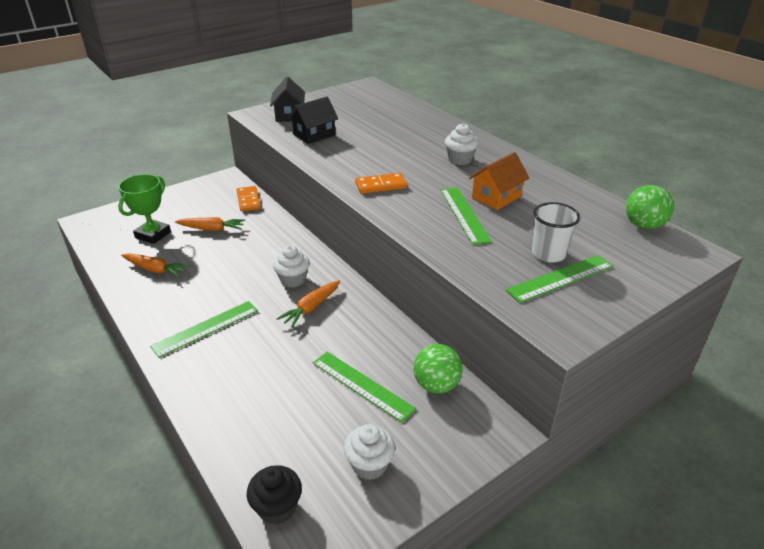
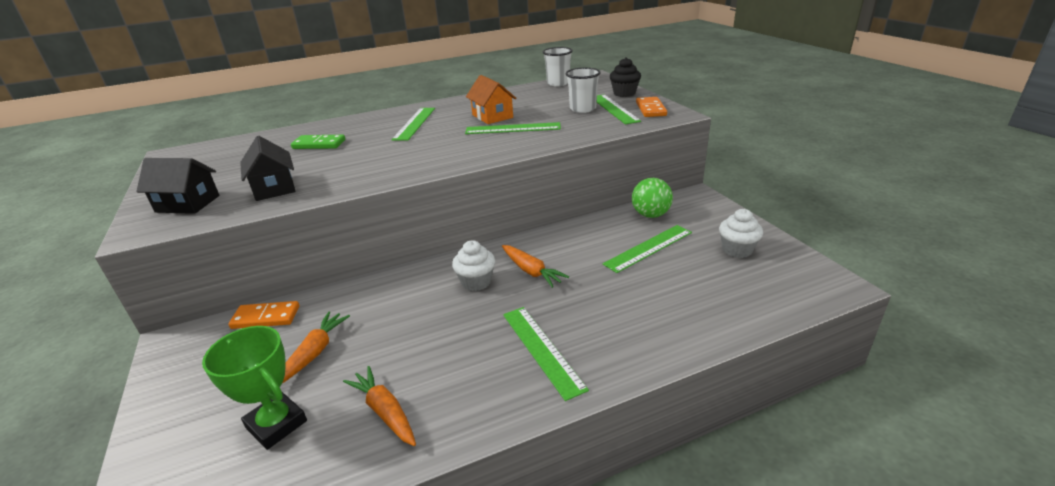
camera: 75 degrees left, 5 degrees down
(155, 270) = (384, 411): orange carrot -> orange carrot turned 75 degrees counterclockwise
(277, 507) = (790, 296): black cupcake -> black cupcake (624, 93)
(381, 185) = (435, 157): orange domino -> orange domino (651, 109)
(397, 129) = (319, 144): none -> green domino
(460, 159) = (415, 123): white cupcake -> green ruler
(643, 225) = (558, 83): green ball -> white cup

